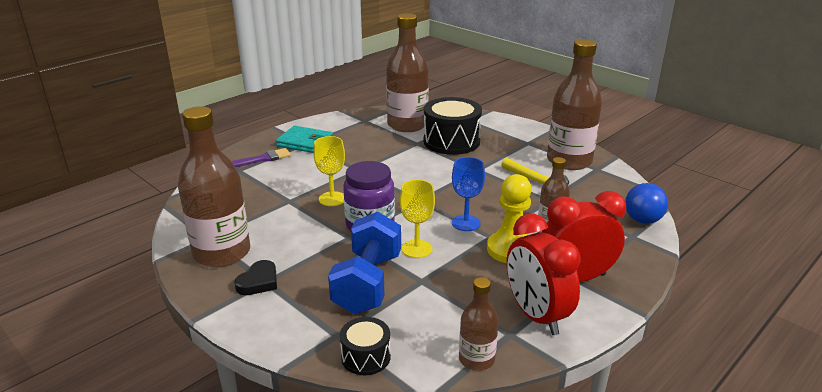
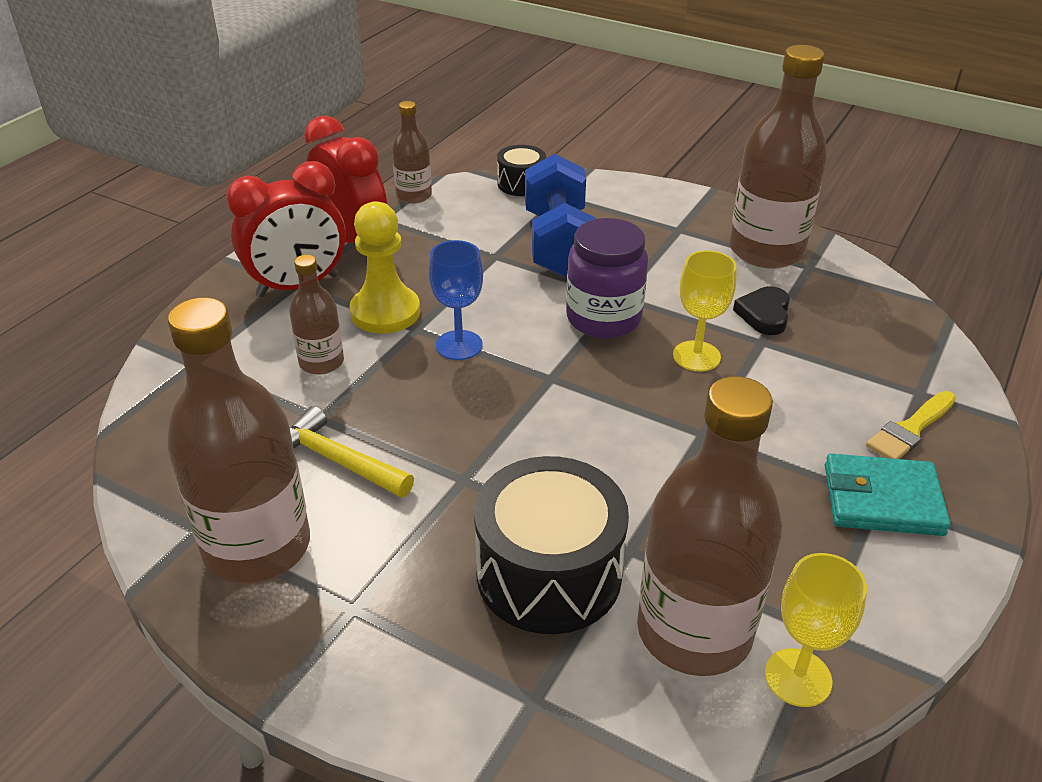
camera: 165 degrees right, 10 degrees up
(259, 282) = (685, 227): black heart -> black heart (764, 314)
(263, 159) = (910, 429): purple brush -> yellow brush
(417, 249) = (518, 293): yellow goblet -> yellow goblet (798, 677)
(642, 220) = (160, 398): blue ball -> none

